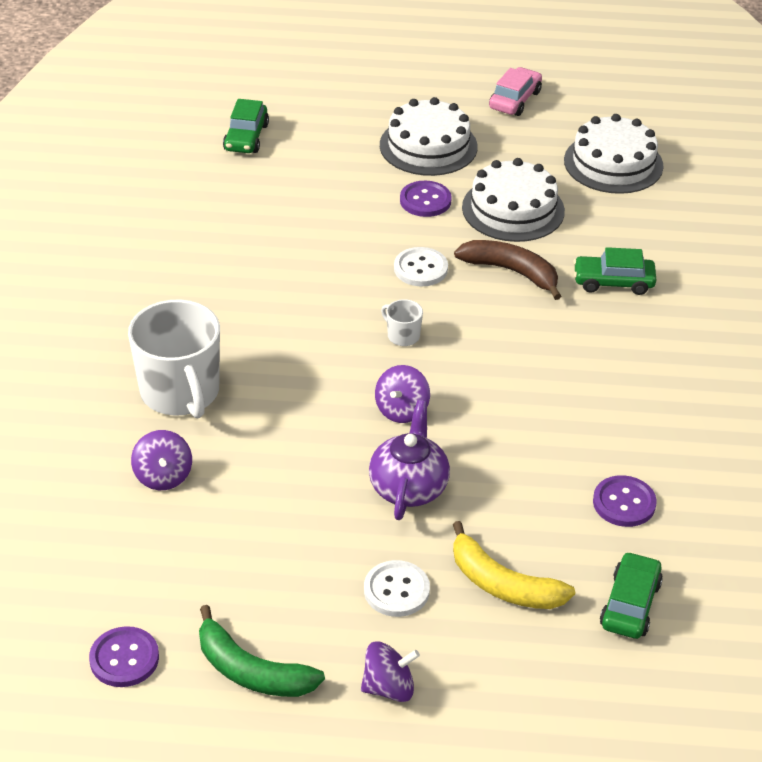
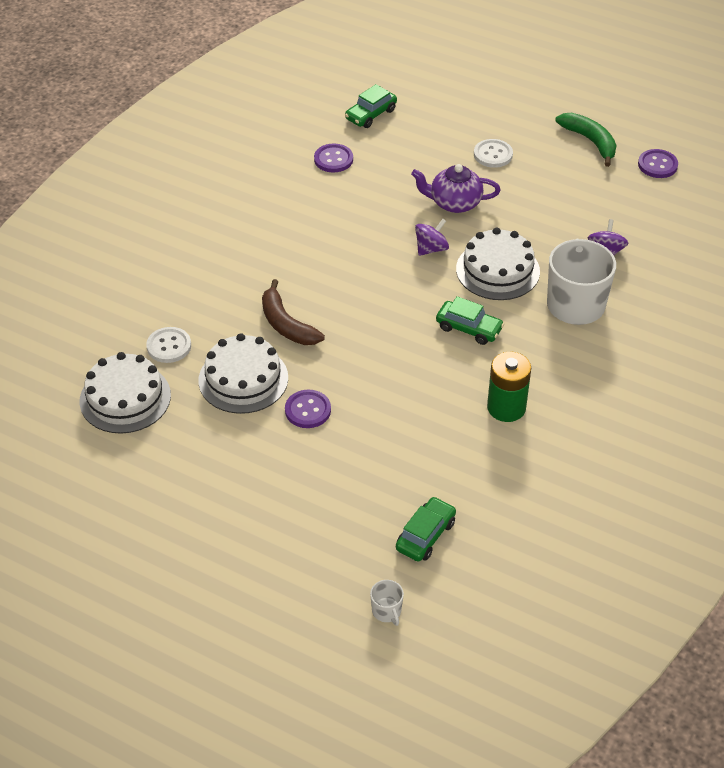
camera: 155 degrees left, 5 degrees up
(217, 258) = (506, 407): none -> green battery
(389, 687) = (521, 116): purple spinning top -> none
(402, 336) = (399, 299): white mug -> white mug (387, 611)
(409, 487) = (454, 203): purple teapot -> purple teapot turned 60 degrees clockwise
(420, 269) = (352, 348): white button -> white button (169, 346)
(428, 146) = (266, 469): white cake -> white cake (497, 270)
(503, 584) = (432, 141): yellow banana -> none
(515, 100) = (149, 499): pink car -> none
(613, 282) = (219, 294): green car -> green car (469, 328)

